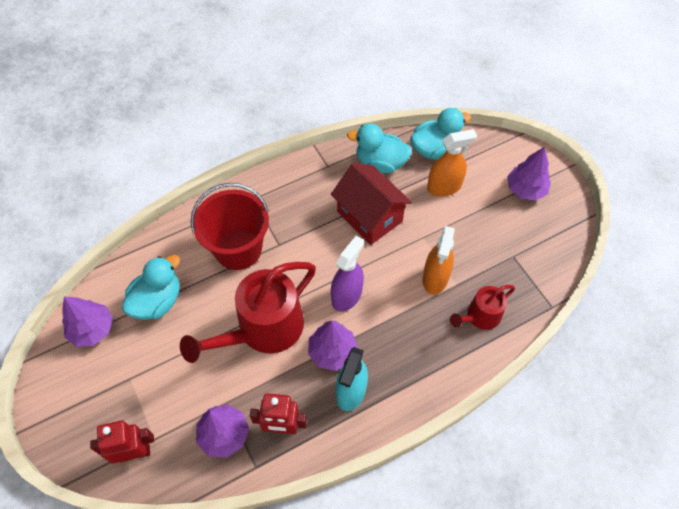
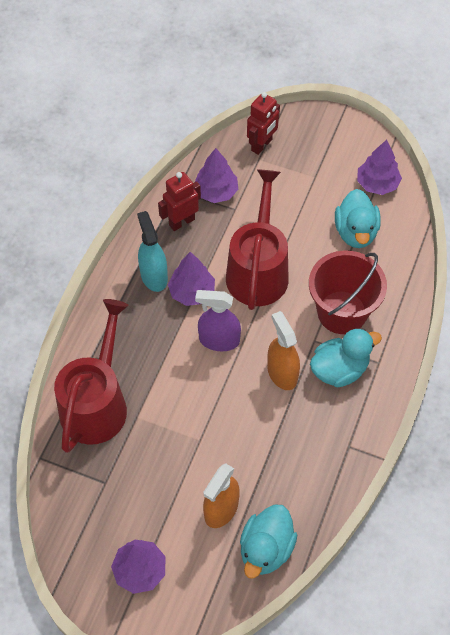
camera: 140 degrees right, 0 degrees up
(347, 296) = (219, 340): purple spray bottle -> purple spray bottle turned 105 degrees clockwise
(369, 216) = (263, 424): red house -> none
(380, 163) = (303, 489): turquoise duck -> turquoise duck (339, 369)
(435, 278) = (159, 409): orange spray bottle -> orange spray bottle (282, 373)
(480, 316) = (96, 403): red watering can -> red watering can, size x1.87

